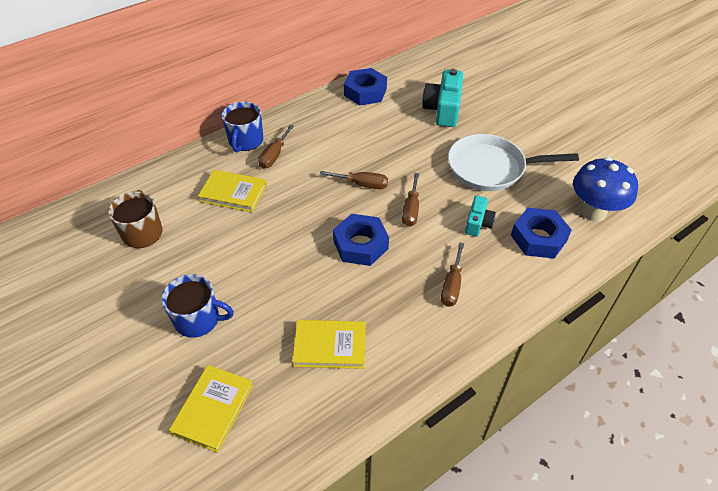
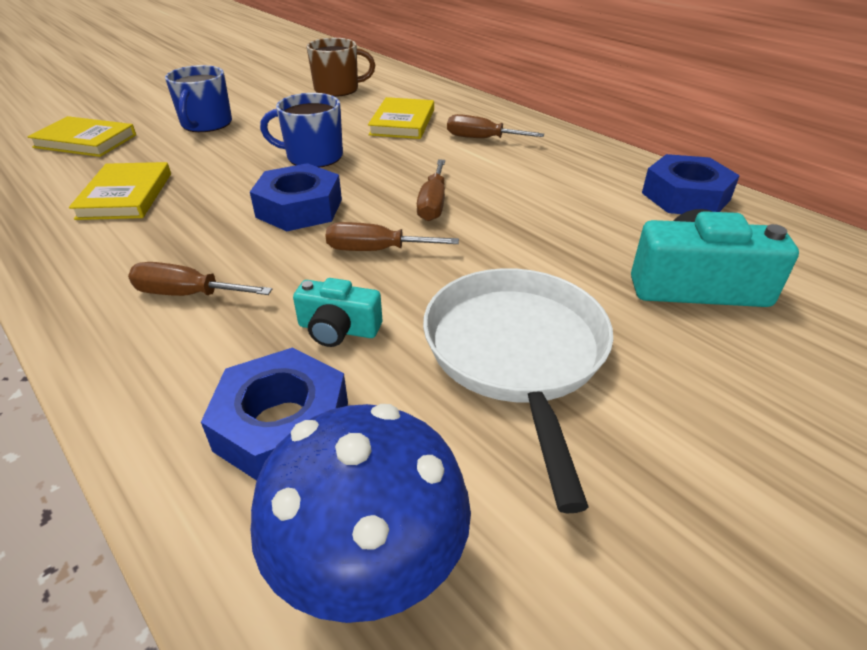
camera: 85 degrees right, 10 degrees down
(245, 141) = (505, 120): blue mug -> blue mug (313, 157)

